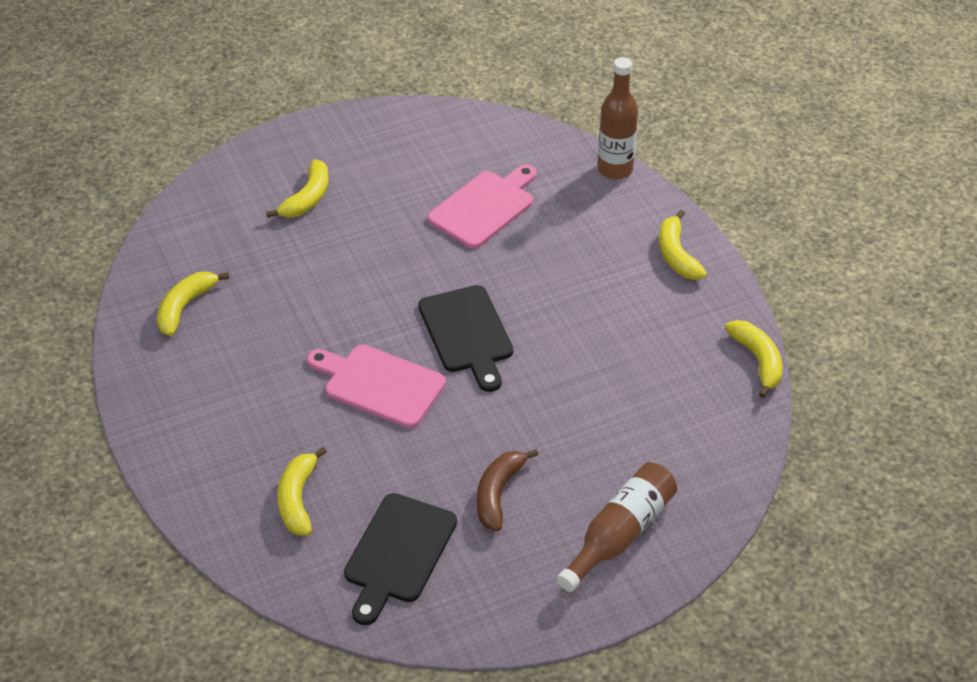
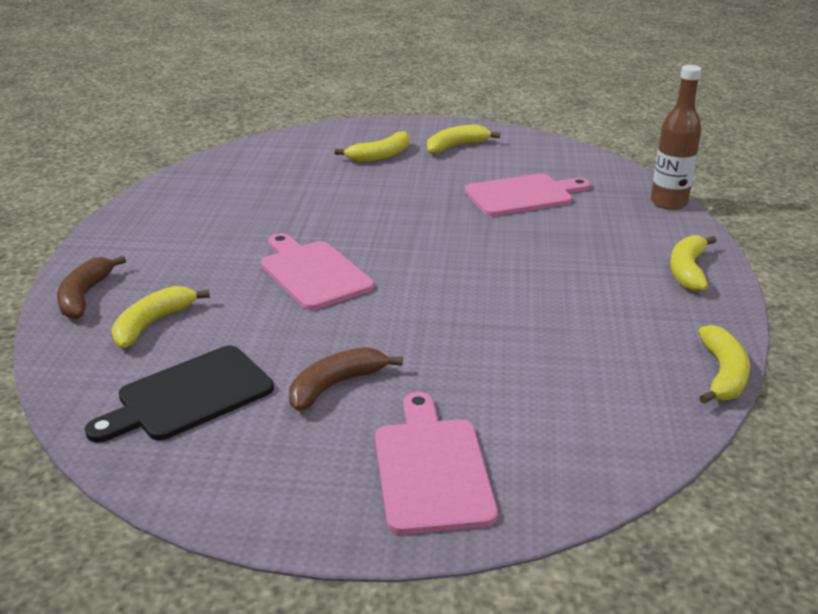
camera: 30 degrees right, 15 degrees down
(185, 307) = (218, 186): yellow banana -> yellow banana (456, 146)
(206, 496) = (85, 296): none -> brown banana
(467, 333) = (427, 264): black cutting board -> none
(620, 534) = (431, 469): brown bottle -> pink cutting board

